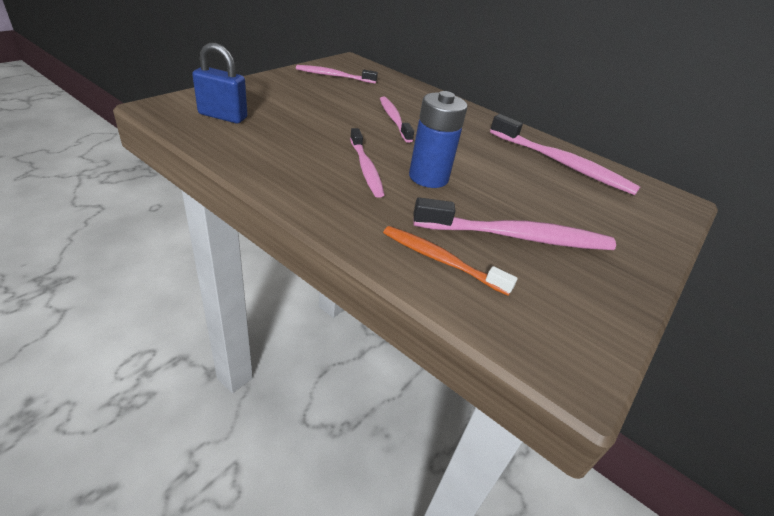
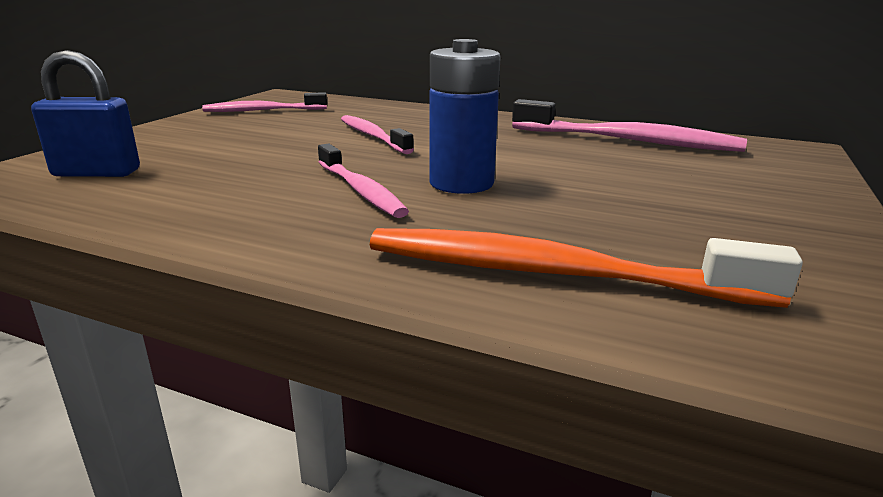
camera: 10 degrees left, 15 degrees down
(441, 260) = (552, 274): orange toothbrush -> orange toothbrush, size x1.59
(517, 236) = (639, 221): pink toothbrush -> none

